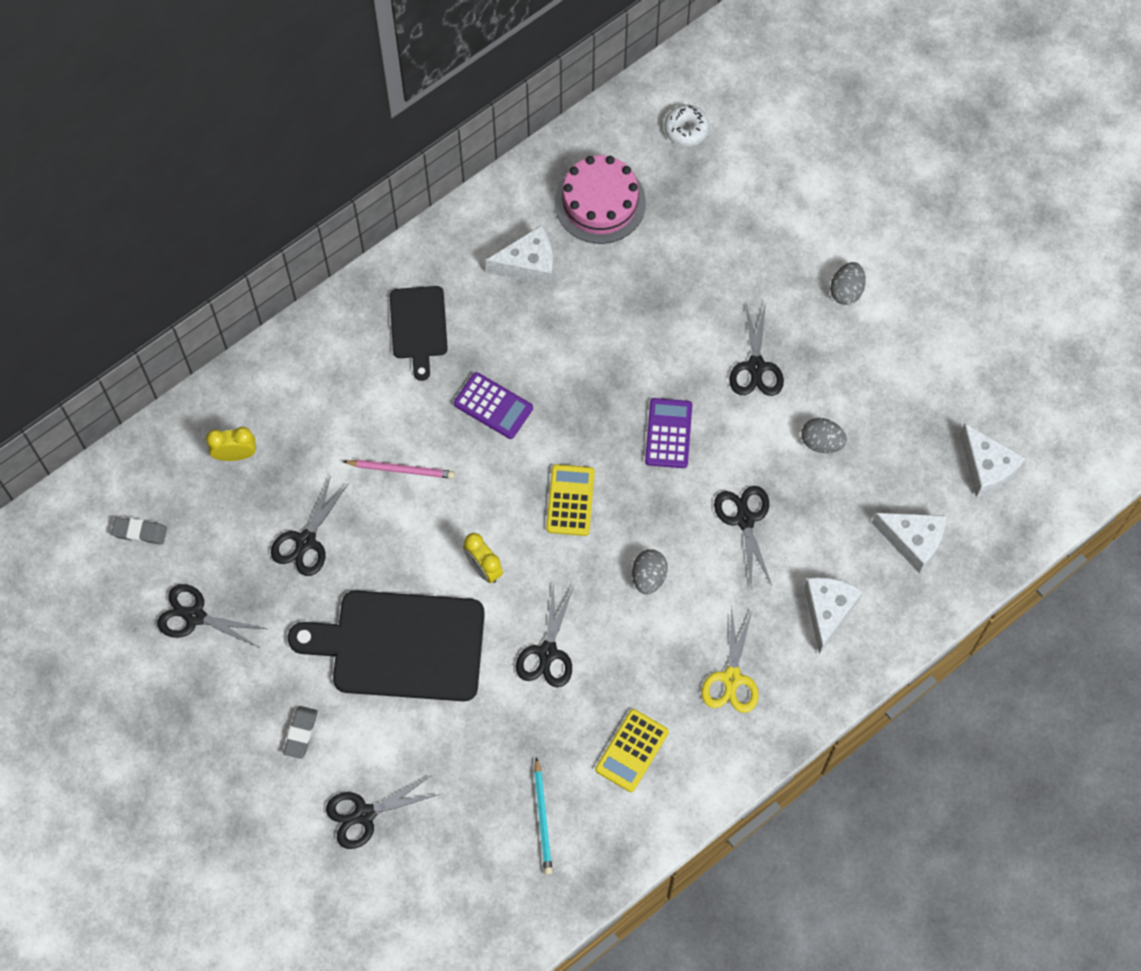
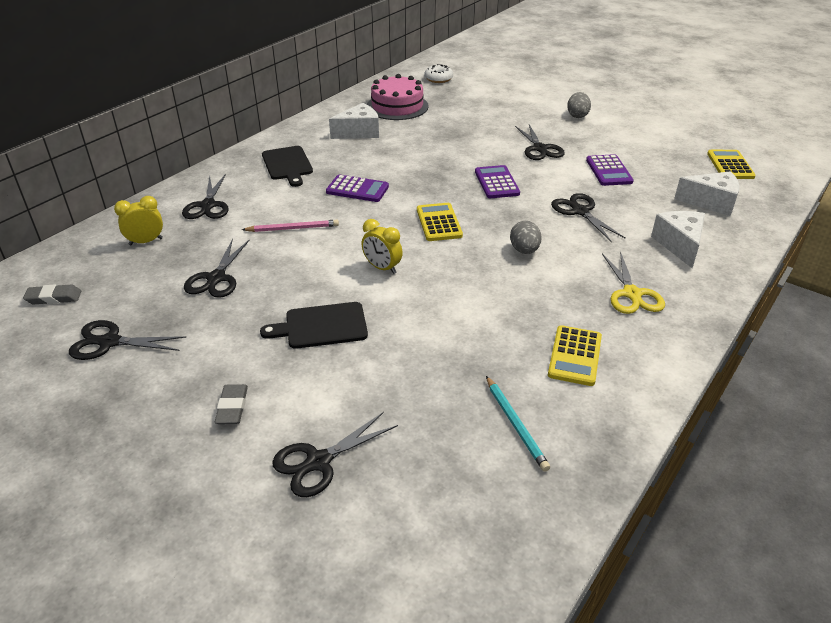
camera: 15 degrees left, 30 degrees down
(400, 645) = (321, 326): black cutting board -> black cutting board, size x0.55
(547, 653) = (461, 307): black scissors -> black scissors (208, 205)
(821, 442) = (608, 171): grey egg -> purple calculator
(986, 468) = (730, 165): white cheese -> yellow calculator

